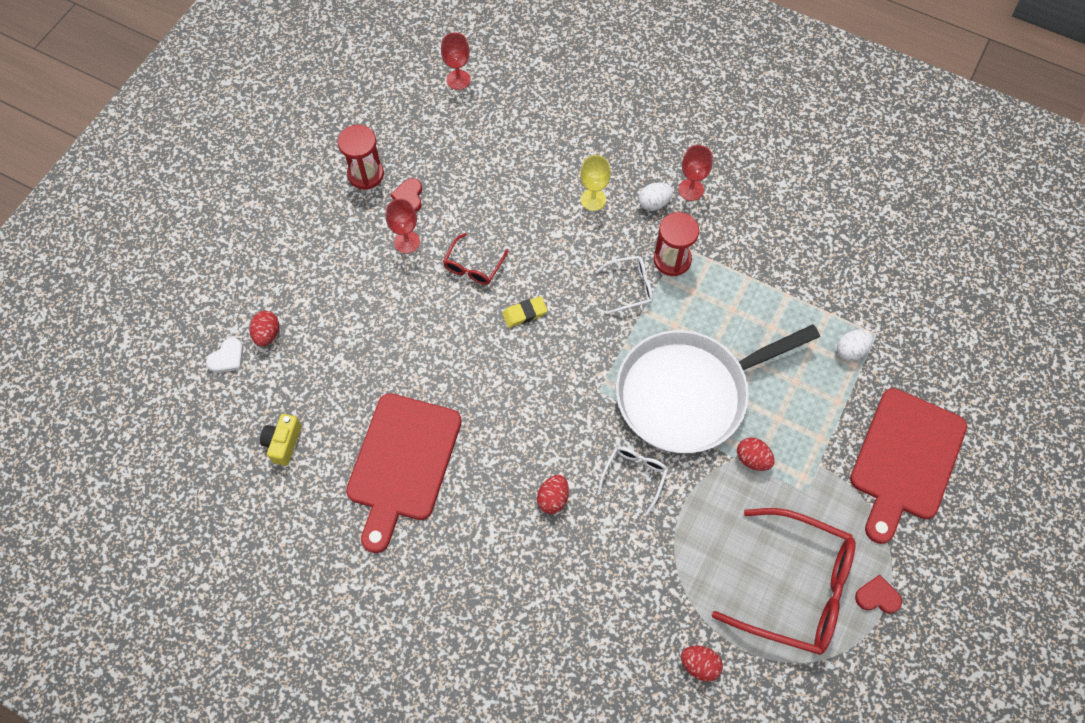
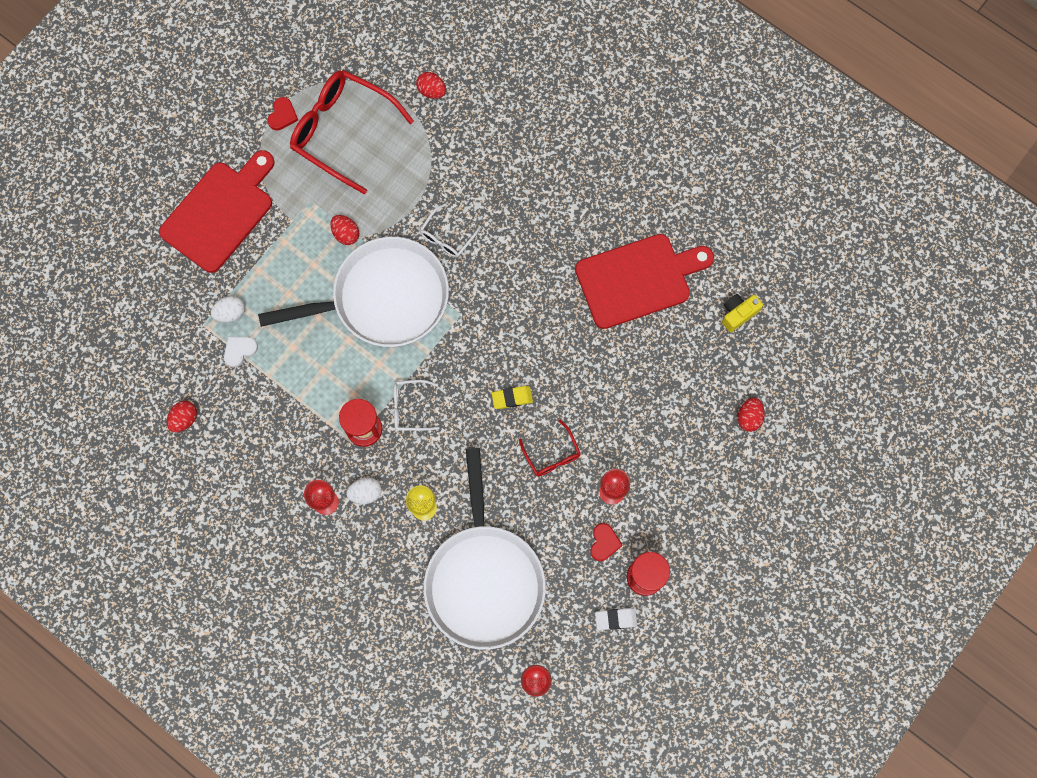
camera: 170 degrees left, 10 degrees up
(227, 358) = (785, 400): white heart -> white heart (239, 350)
(283, 443) = (738, 314): yellow camera -> yellow camera turned 150 degrees counterclockwise
(390, 137) = (615, 619): none -> white eraser
(402, 463) = (638, 279): red cutting board -> red cutting board turned 45 degrees clockwise
(473, 266) = (552, 454): red glasses -> red glasses turned 120 degrees clockwise
(521, 149) = (484, 579): none -> white pan
(553, 498) = (518, 230): red egg -> red egg (184, 419)
(877, 596) = (282, 115): red heart -> red heart turned 90 degrees counterclockwise

